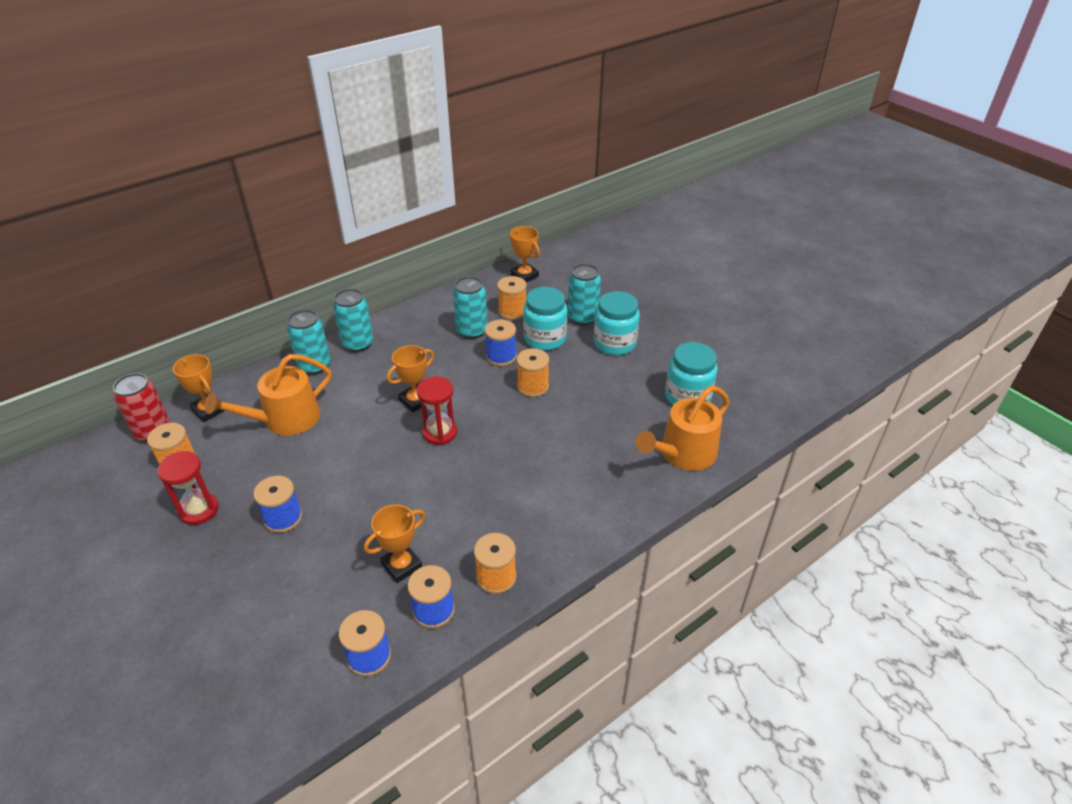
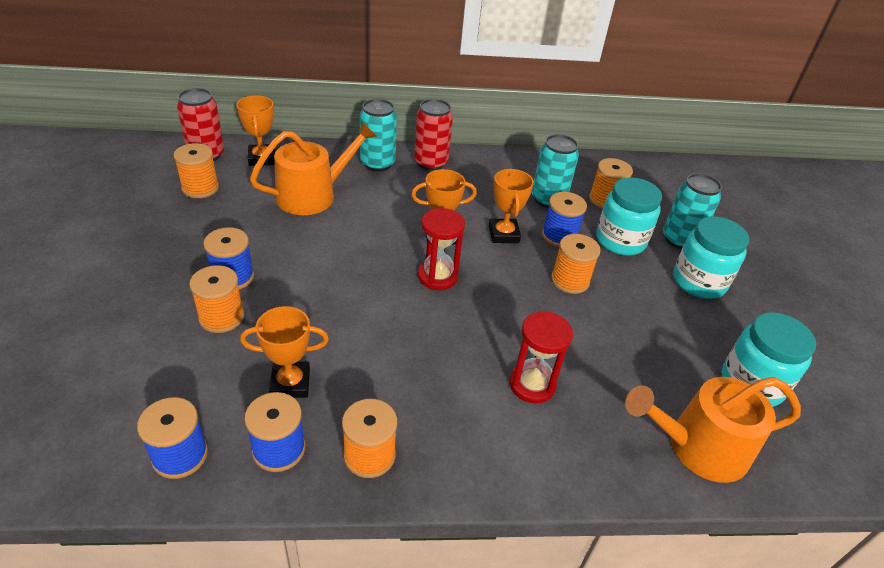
camera: 30 degrees right, 0 degrees up
(199, 510) = (177, 233): red hourglass -> red hourglass (532, 384)
(285, 419) = (313, 195): orange watering can -> orange watering can turned 150 degrees clockwise
(304, 551) = (221, 317): none -> orange spool
(358, 344) = (431, 162): turquoise can -> red can
(524, 276) = (645, 173): orange trophy -> orange trophy (503, 234)

